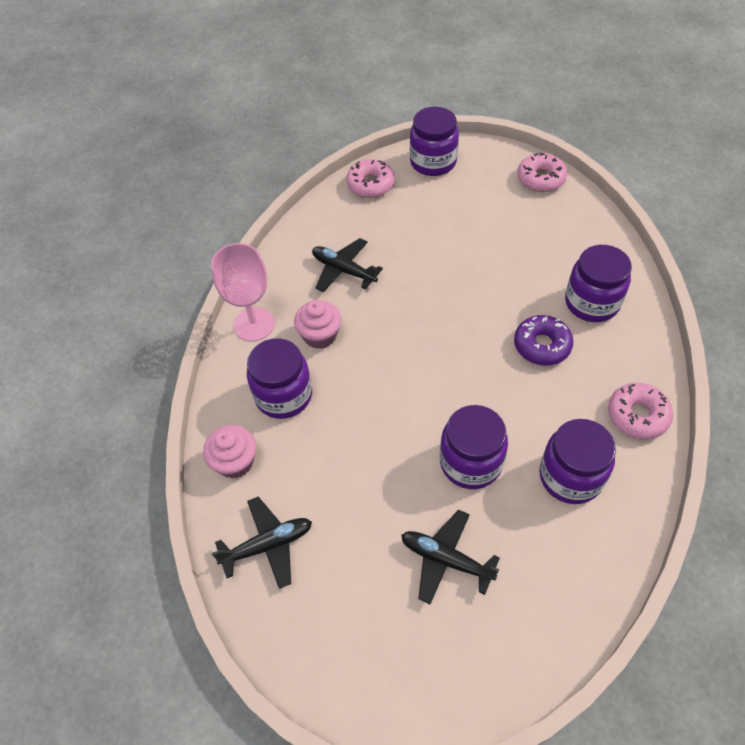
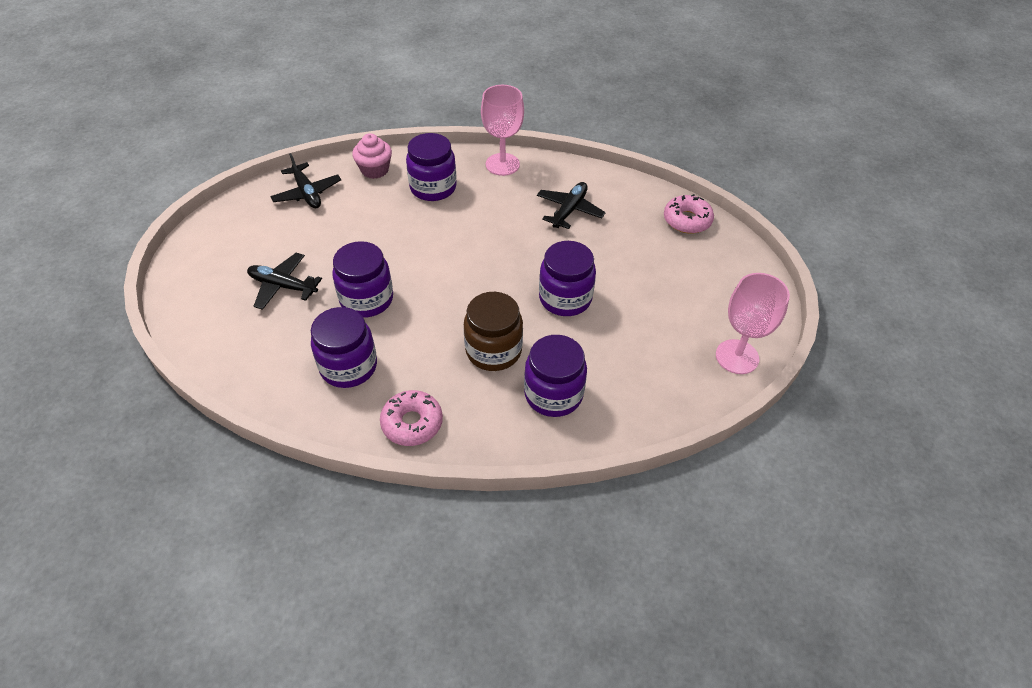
camera: 80 degrees right, 5 degrees down
(320, 335) = (494, 202): pink cupcake -> none
(433, 162) = (735, 265): purple jar -> purple jar (565, 298)
(446, 559) = (283, 286): black plane -> black plane turned 90 degrees counterclockwise
(541, 179) = (737, 357): pink donut -> pink goblet
(542, 345) = (493, 350): purple donut -> brown jar

